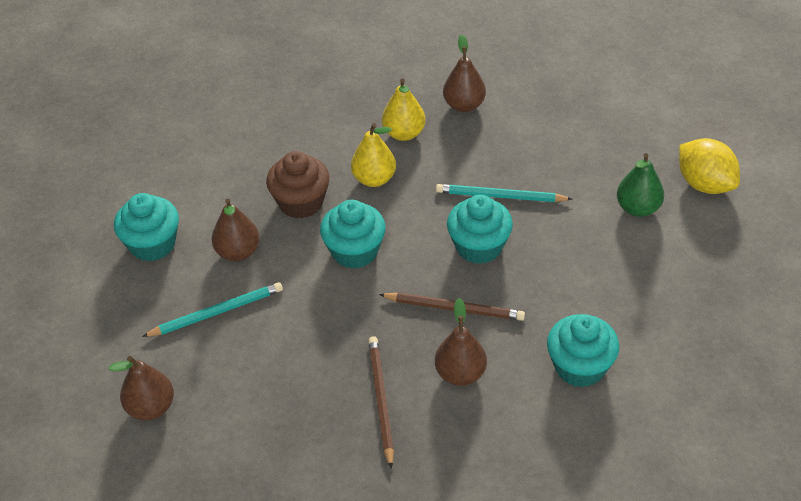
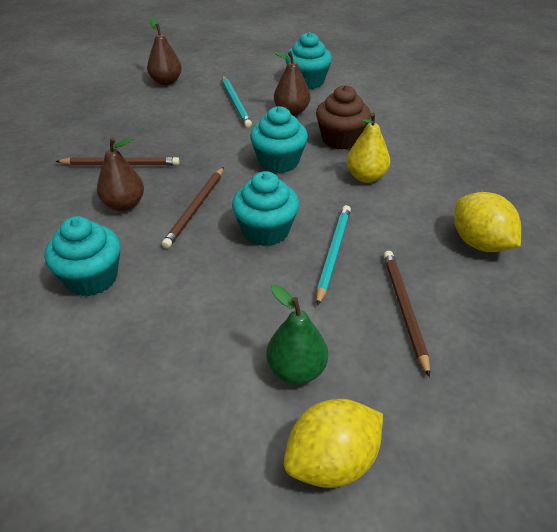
camera: 95 degrees right, 5 degrees down
(404, 133) = (430, 198): yellow pear -> none
(464, 105) = (479, 243): brown pear -> yellow lemon
(557, 151) = (404, 309): none -> brown pencil

